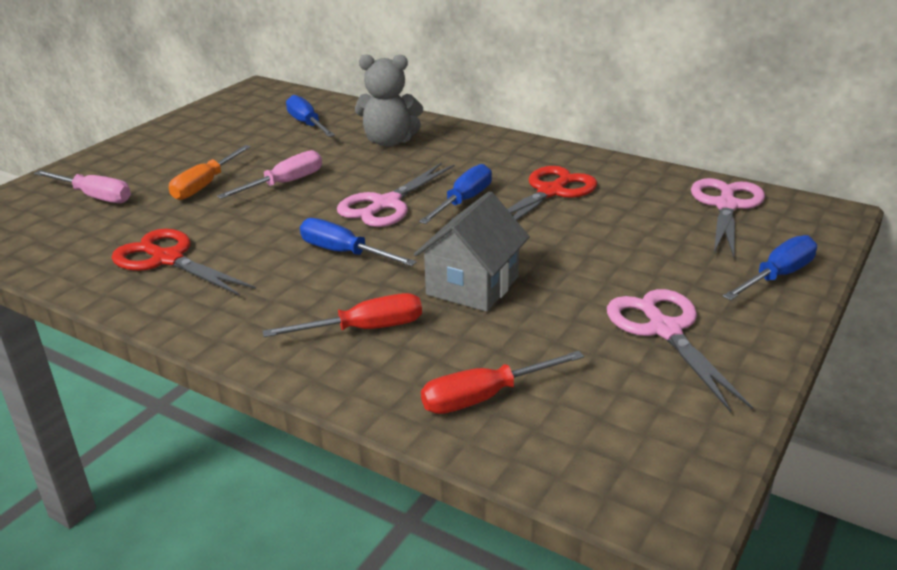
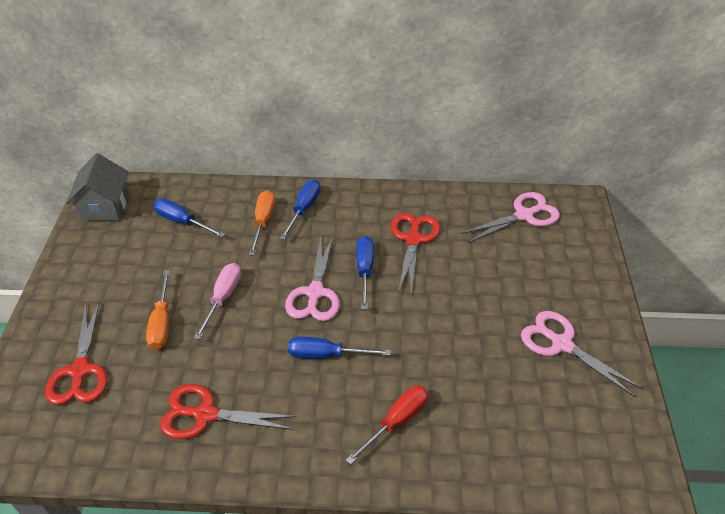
camera: 30 degrees left, 15 degrees up
(95, 197) = (80, 371): pink screwdriver -> red scissors
(389, 141) = (263, 222): grey teddy bear -> orange screwdriver
(472, 285) = (431, 352): grey house -> grey house (105, 206)
(484, 397) = (507, 445): red screwdriver -> none
(726, 206) = (524, 215): pink scissors -> pink scissors turned 75 degrees clockwise
(777, 276) = (589, 271): blue screwdriver -> blue screwdriver (304, 209)

